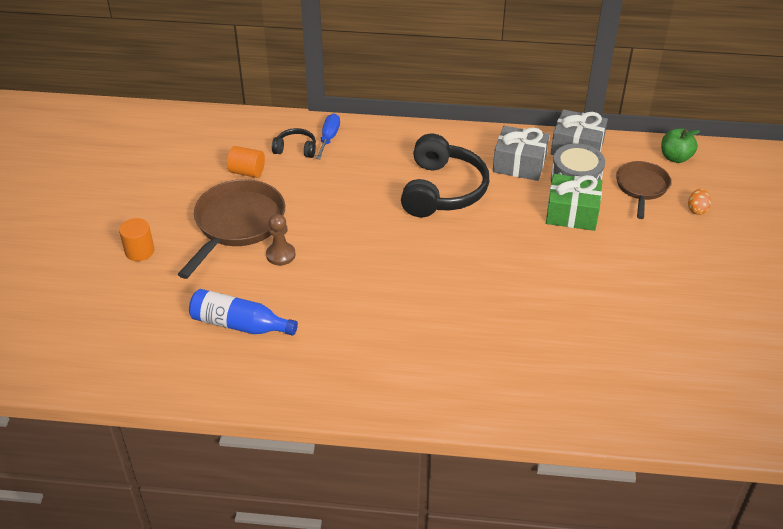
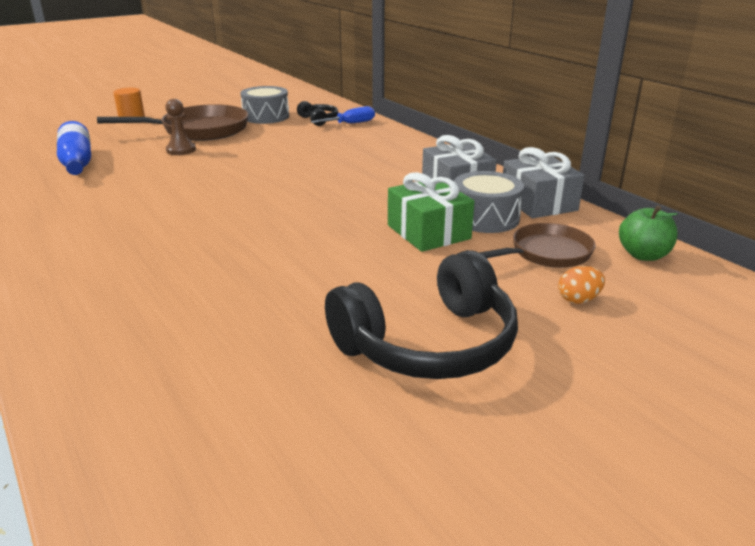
camera: 50 degrees right, 15 degrees down
(247, 172) = (266, 116): orange cylinder -> grey drum
(442, 190) = (357, 172): black headphones -> black headphones (428, 344)

